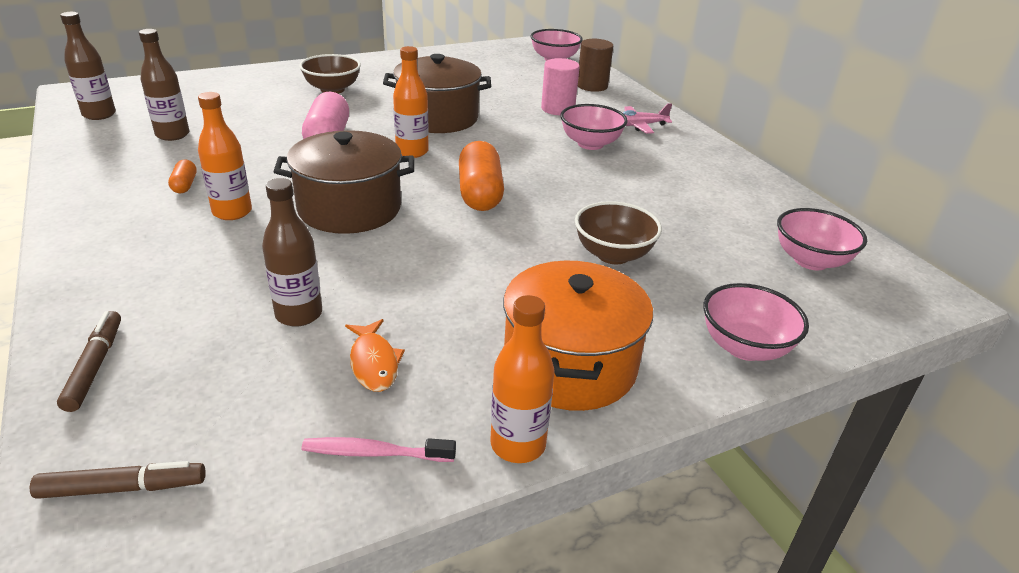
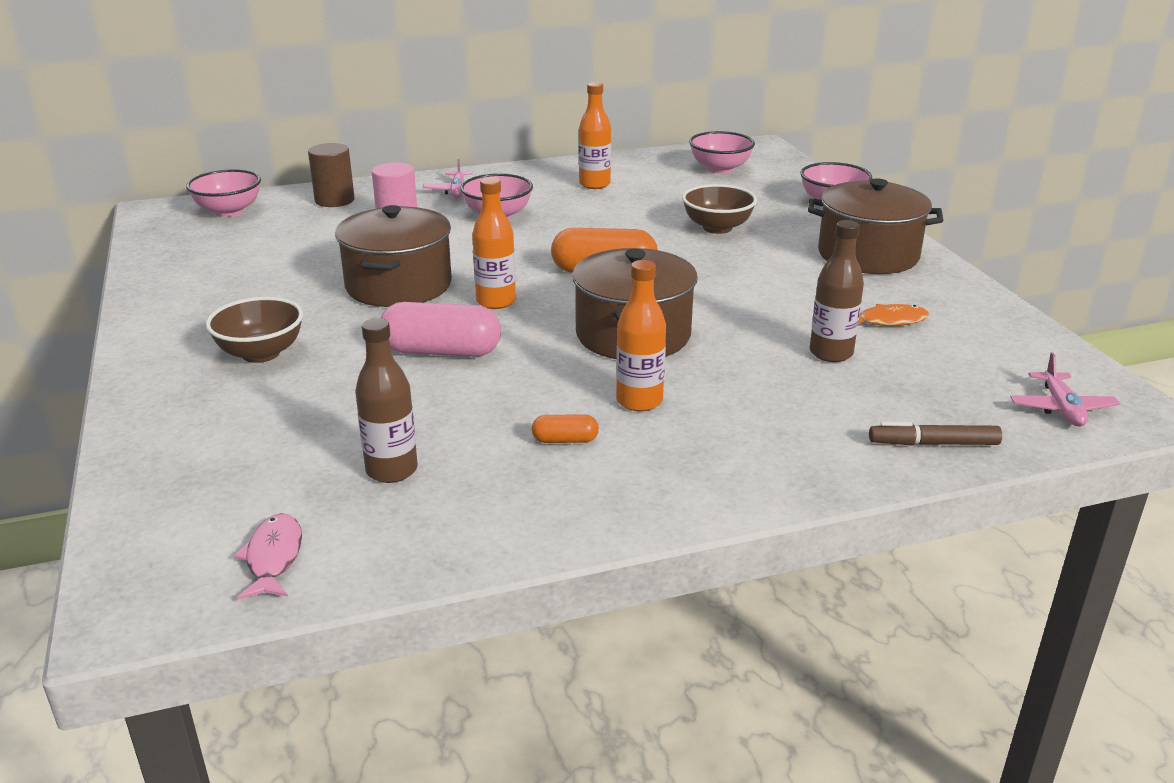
camera: 80 degrees left, 5 degrees down
(99, 114) = (273, 558): brown bottle -> pink fish
(123, 488) = (1061, 408): brown marker -> pink plane
(374, 453) = (984, 320): pink toothbrush -> none
(518, 444) = (956, 276): orange bottle -> orange bottle (594, 184)
(570, 365) = (868, 255): orange pot -> brown pot

